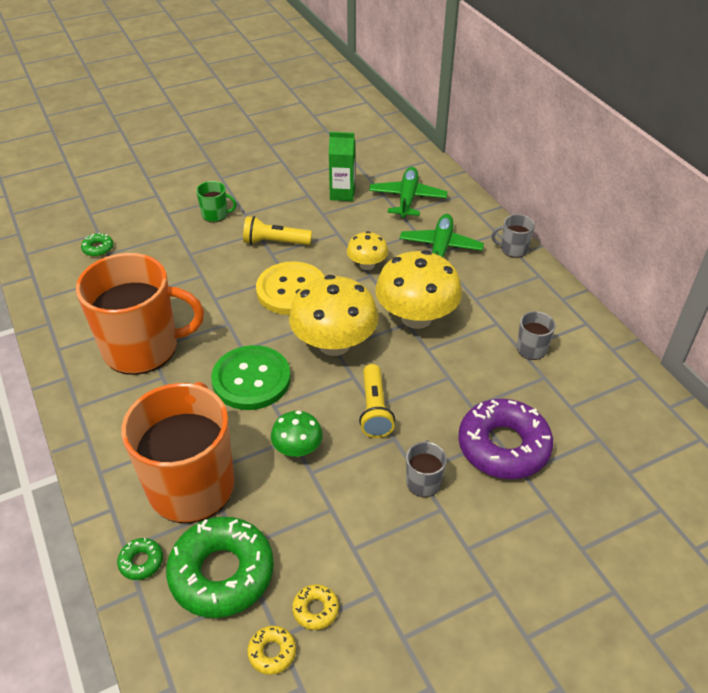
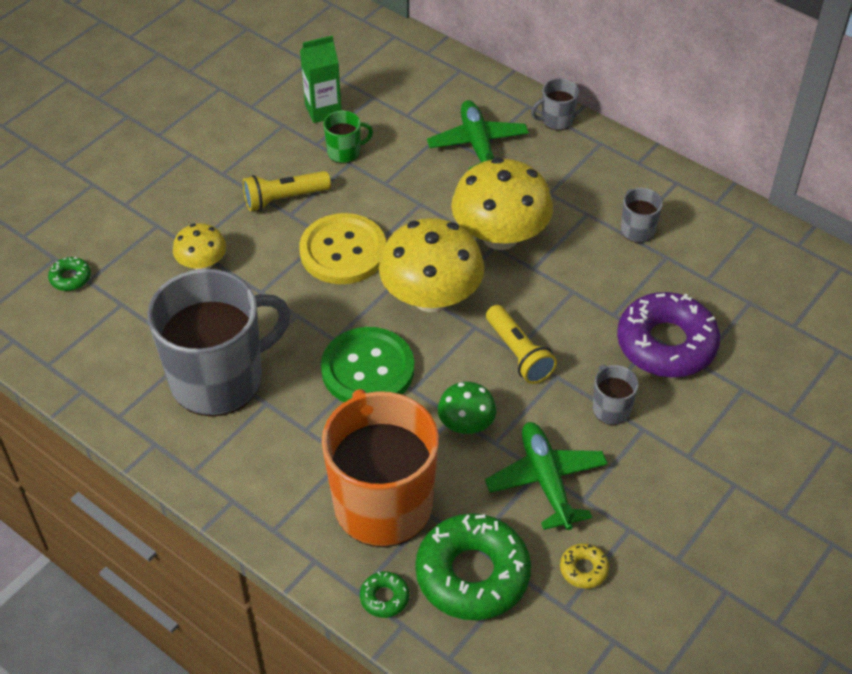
camera: 25 degrees left, 5 degrees up
(143, 348) = (219, 379): orange mug -> grey mug
(215, 215) = (187, 186): green mug -> green mug (345, 152)
(272, 652) = (568, 623): yellow donut -> none
(367, 265) = (408, 191): yellow mushroom -> yellow mushroom (202, 264)
(407, 198) = (403, 93): green plane -> green plane (546, 480)

